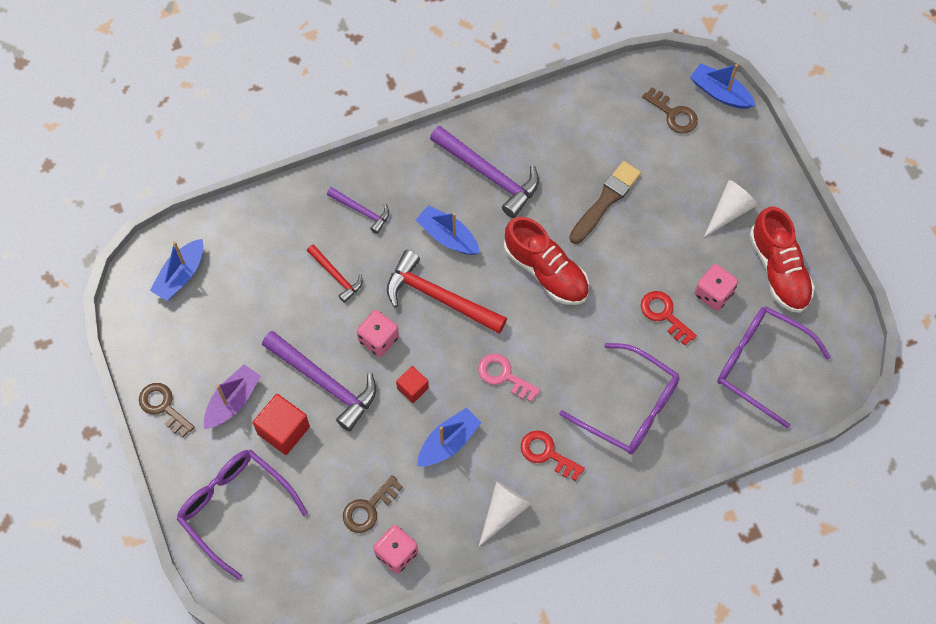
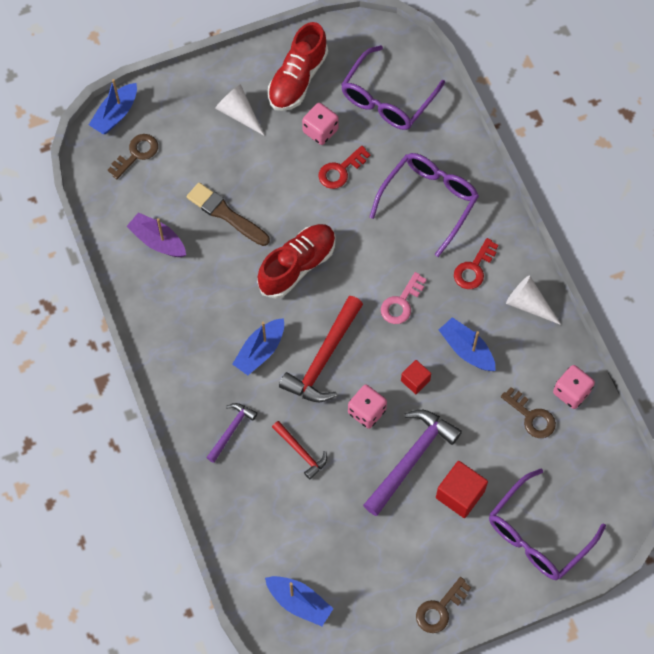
camera: 90 degrees left, 0 degrees up
(232, 401) = (432, 543): purple boat -> purple boat (158, 241)
(336, 276) = (301, 452): red hammer -> red hammer turned 90 degrees clockwise
(489, 175) = (195, 314): purple hammer -> none
(779, 270) = (297, 79): red shoe -> red shoe turned 135 degrees clockwise

